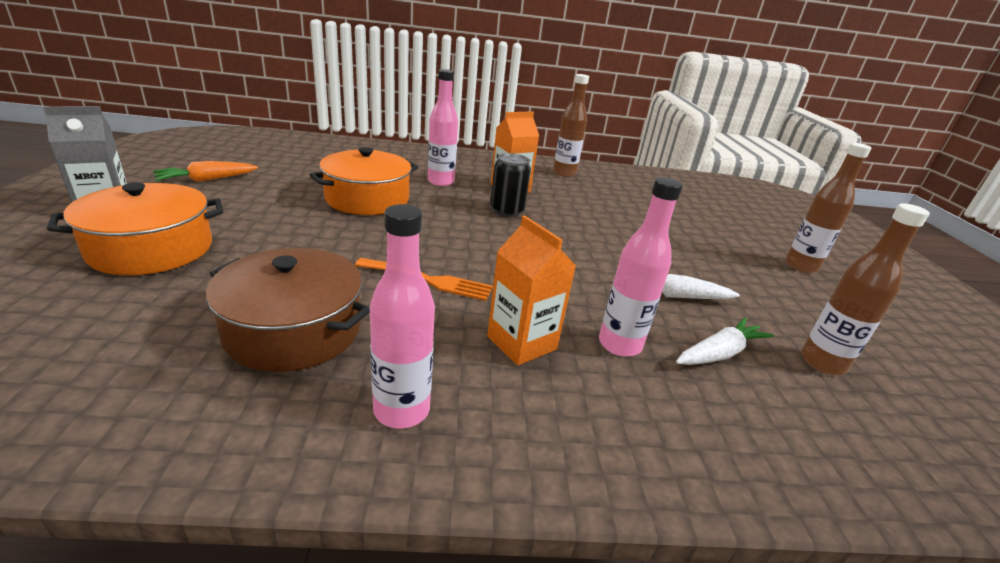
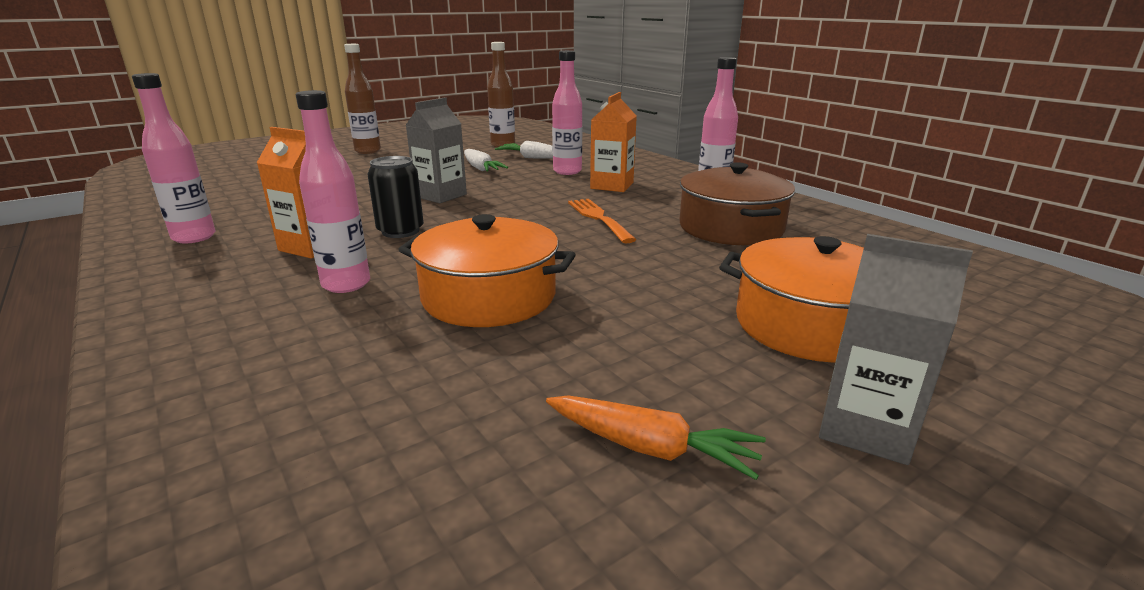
camera: 120 degrees left, 5 degrees down
(564, 173) = (194, 237): brown bottle -> pink bottle
(582, 246) = (440, 195): none -> grey carton

